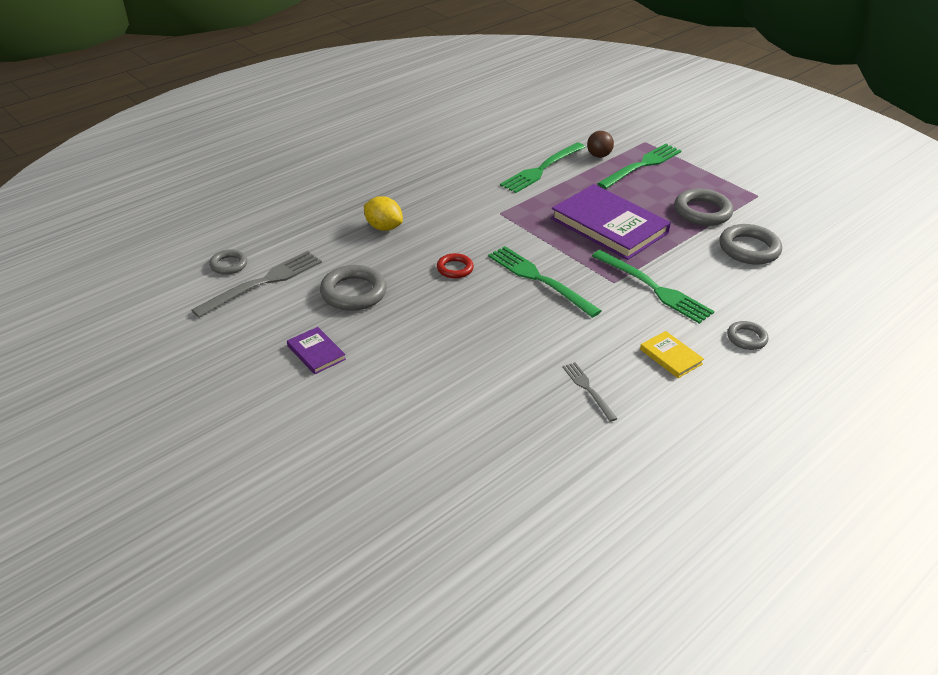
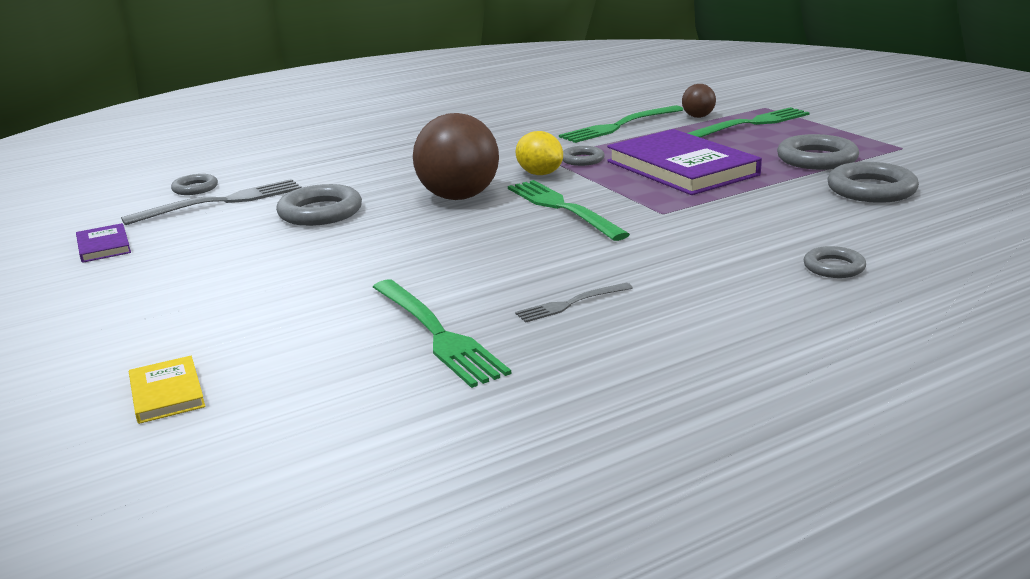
camera: 15 degrees right, 15 degrees down
(316, 352) = (236, 257): purple book -> purple book (104, 246)
(383, 227) = (395, 165): yellow lemon -> yellow lemon (539, 174)
(455, 268) = (459, 197): red ring -> brown ball
(530, 216) = (582, 160): none -> grey ring
(587, 389) = (570, 304): grey fork -> grey fork turned 105 degrees counterclockwise
(655, 289) = (717, 220): green fork -> green fork (438, 335)
(671, 356) = (709, 280): yellow book -> yellow book (167, 393)

